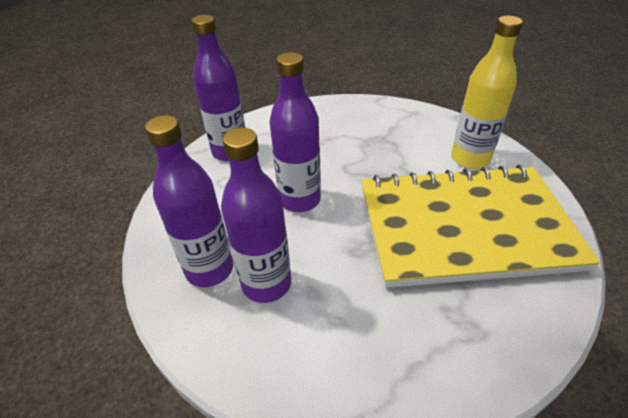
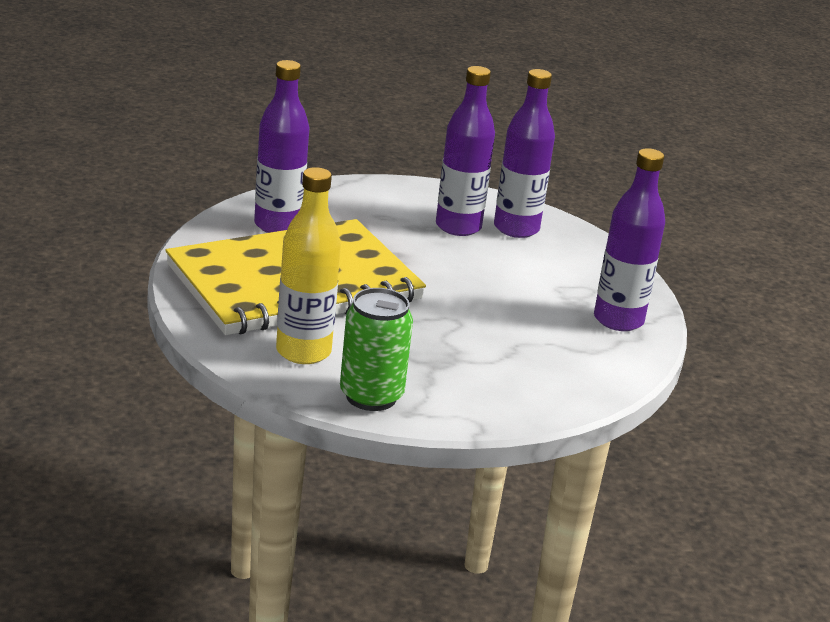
camera: 150 degrees right, 15 degrees down
(300, 200) = (484, 284): purple bottle -> purple bottle (278, 225)
(433, 123) = (371, 396): none -> green can

